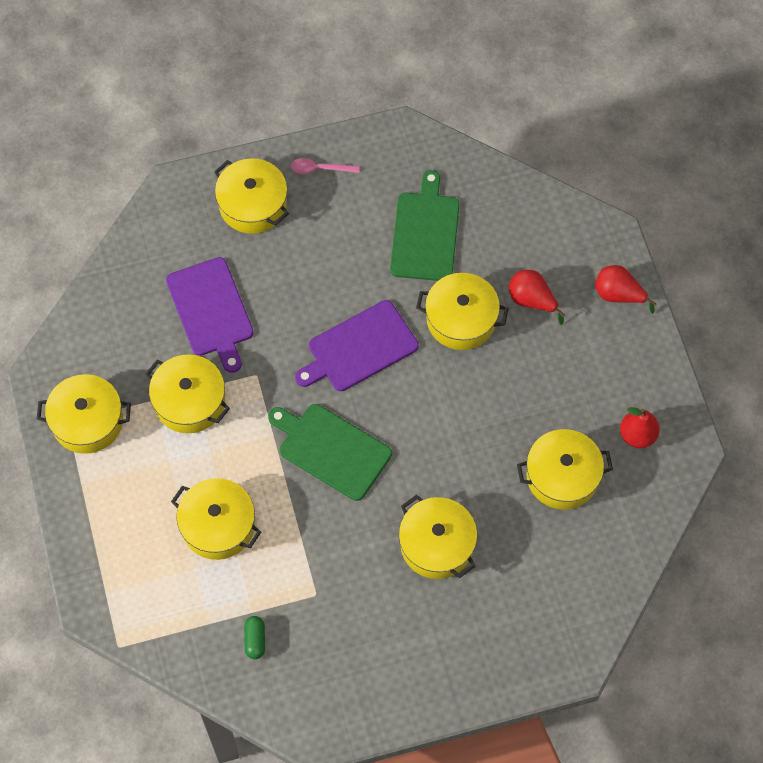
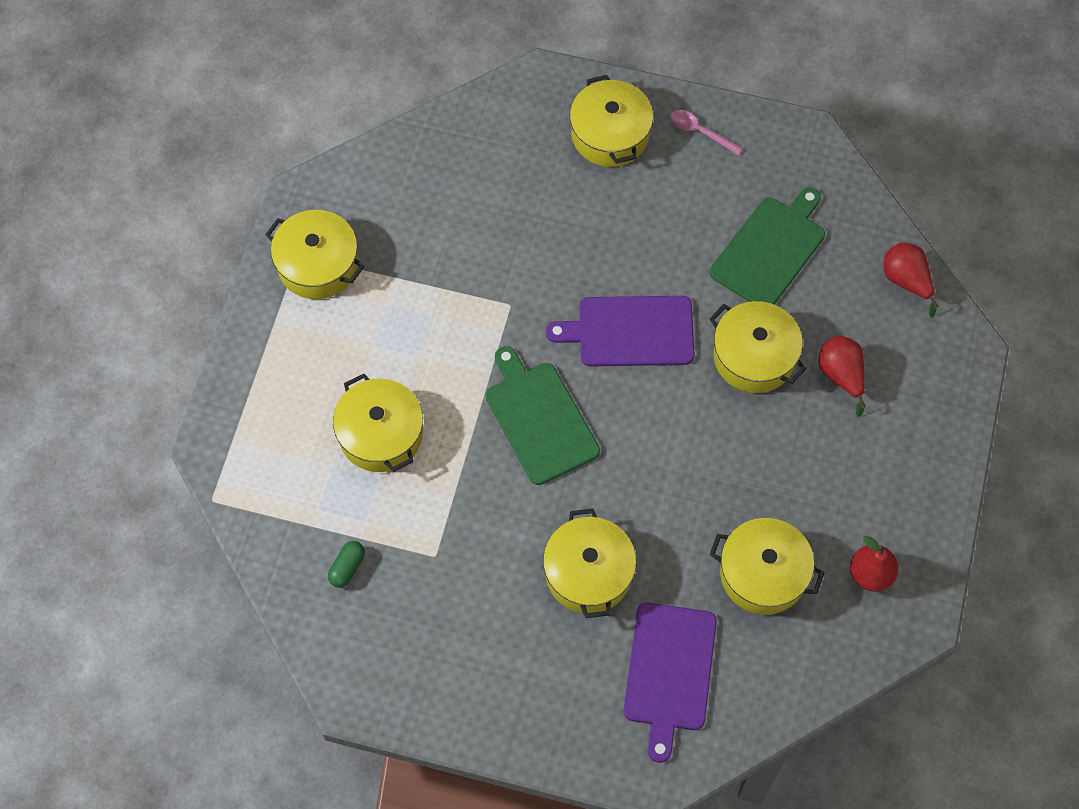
camera: 30 degrees right, 0 degrees up
(189, 401) = (428, 297): yellow pot -> none
(211, 311) = (504, 218): purple cutting board -> purple cutting board (669, 672)
(618, 295) = (939, 417): red pear -> red pear (906, 281)

